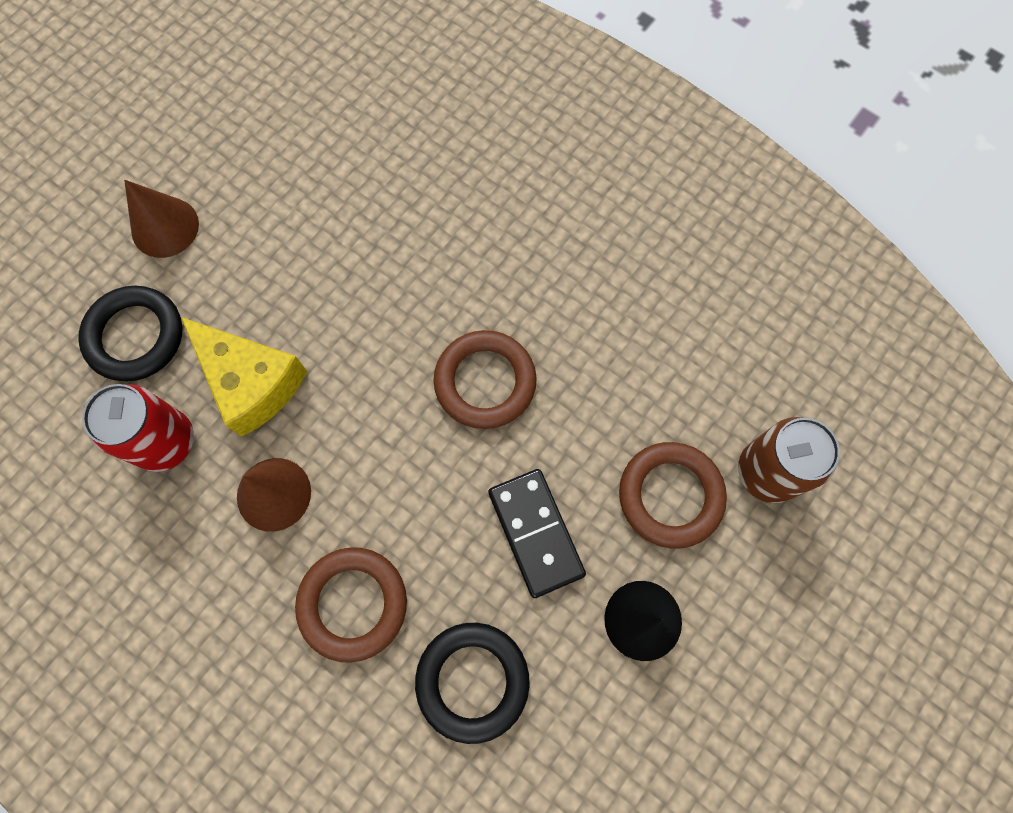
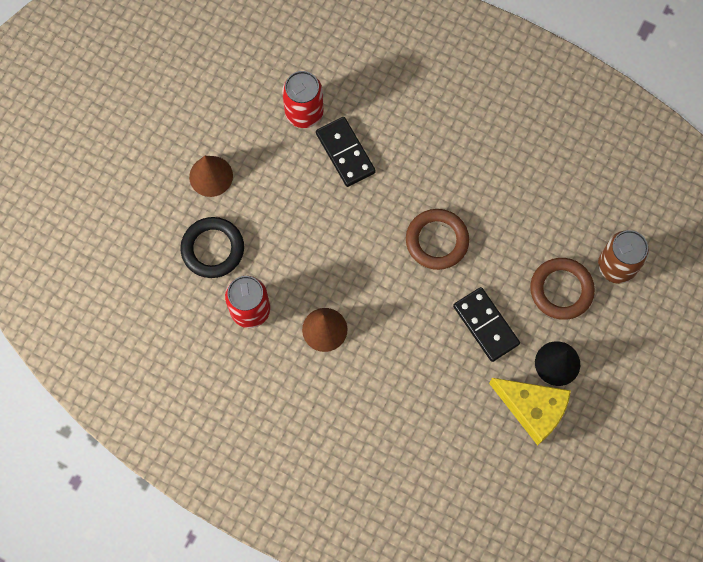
camera: 10 degrees left, 0 degrees up
(252, 382) = (293, 265): yellow cheese -> yellow cheese (533, 409)
(328, 158) = (304, 112): none -> red can
(353, 604) = (387, 383): brown ring -> none
(375, 225) = (345, 153): none -> black domino
(472, 681) = (466, 413): black ring -> none

